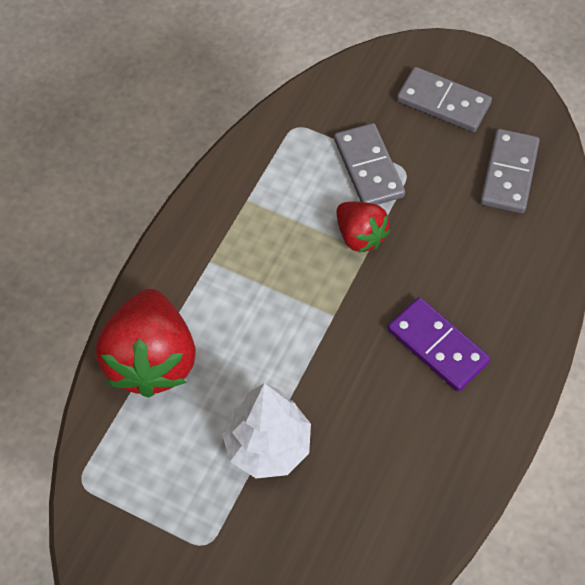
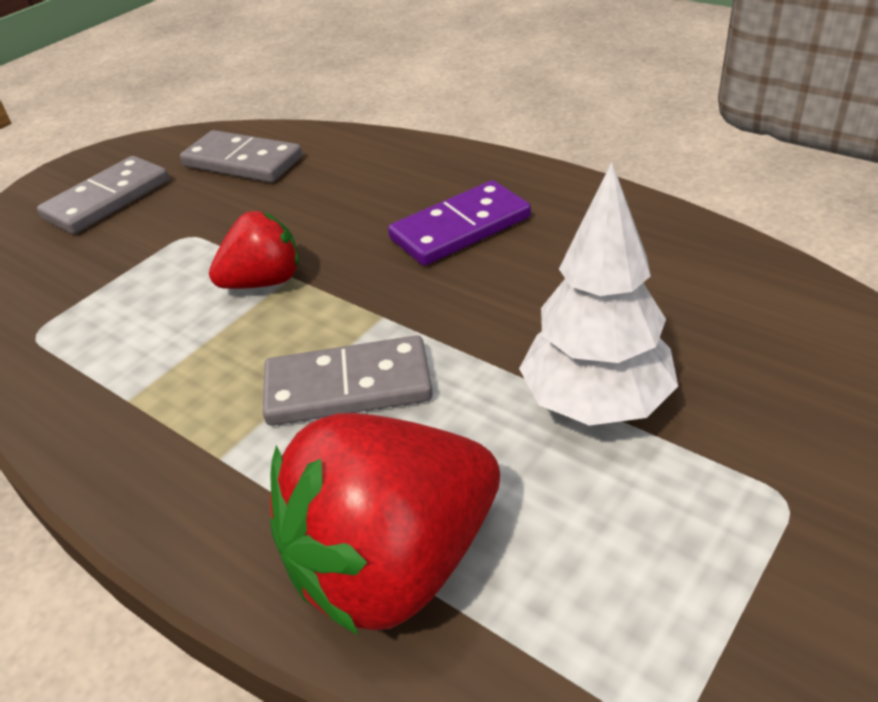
camera: 75 degrees left, 20 degrees down
(151, 360) = (394, 563): red strawberry -> red strawberry turned 135 degrees clockwise
(368, 168) = (159, 266): grey domino -> grey domino (348, 387)

